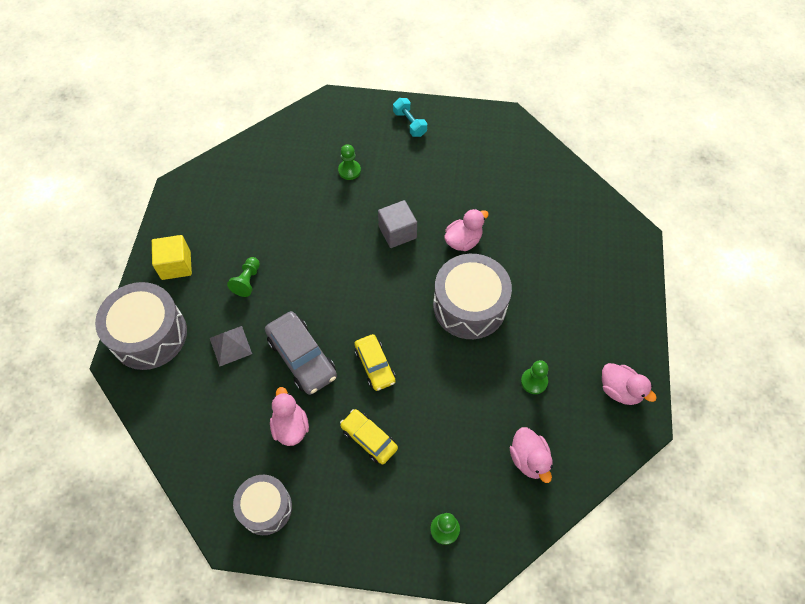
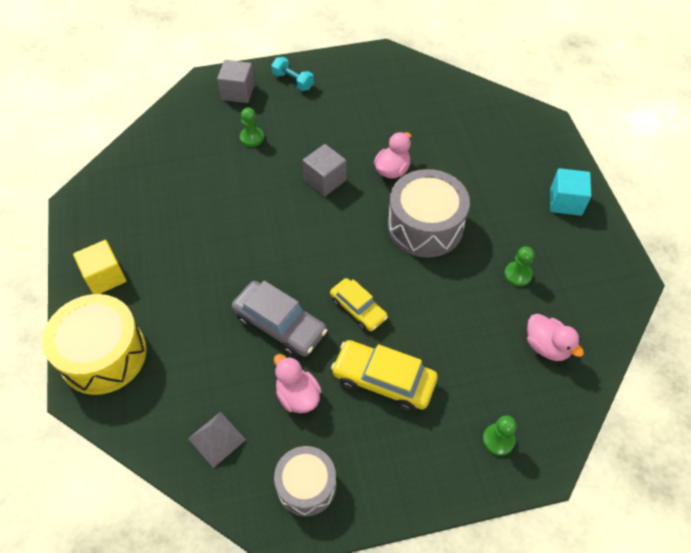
camera: 20 degrees left, 5 degrees down
(149, 335) = (103, 355): grey drum -> yellow drum
(230, 346) = (199, 337): grey pyramid -> grey pyramid (217, 439)
(247, 281) = (190, 269): green pawn -> none
(355, 121) = (238, 92): none -> grey cube
(369, 439) = (384, 380): yellow car -> yellow car, size x1.53
(614, 324) = (565, 202): none -> turquoise cube
(619, 390) = (598, 257): pink duck -> none

